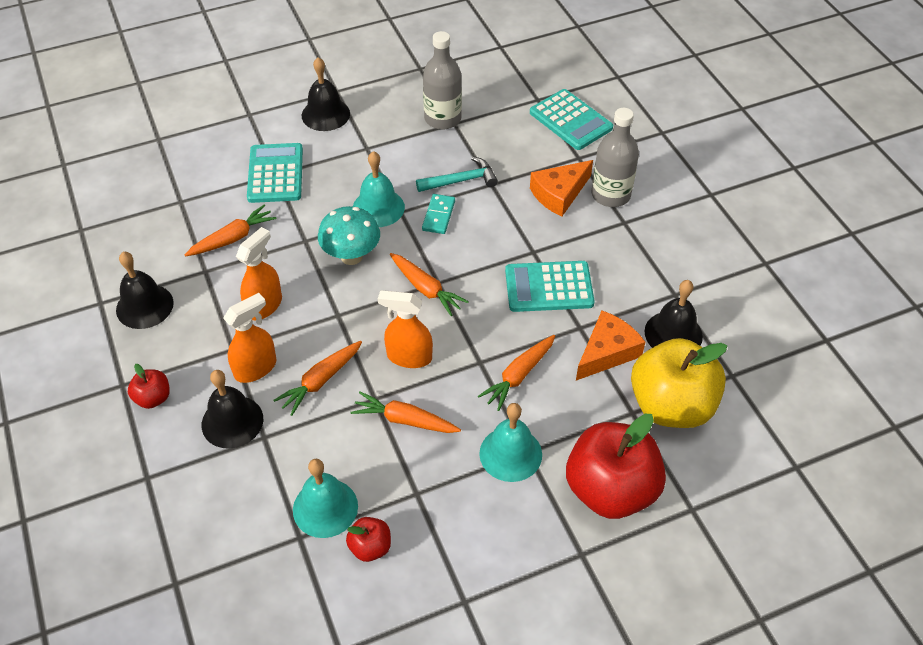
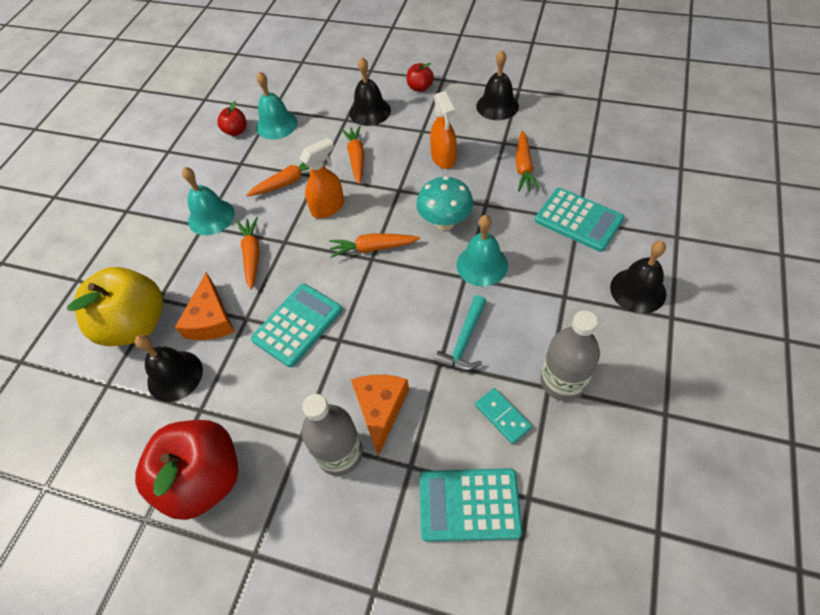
camera: 135 degrees right, 5 degrees up
(256, 368) = (397, 134): orange spray bottle -> none
(438, 215) = (437, 299): turquoise domino -> turquoise domino (503, 416)
(610, 490) = (135, 249): red apple -> red apple (204, 479)

